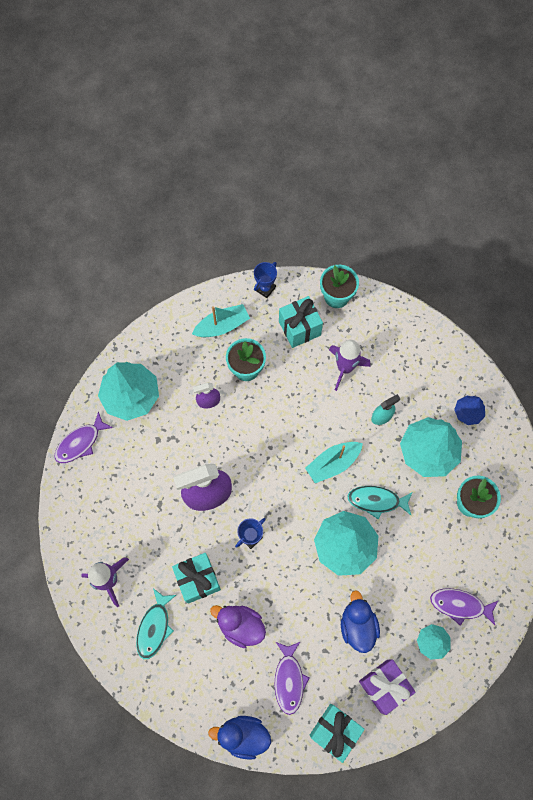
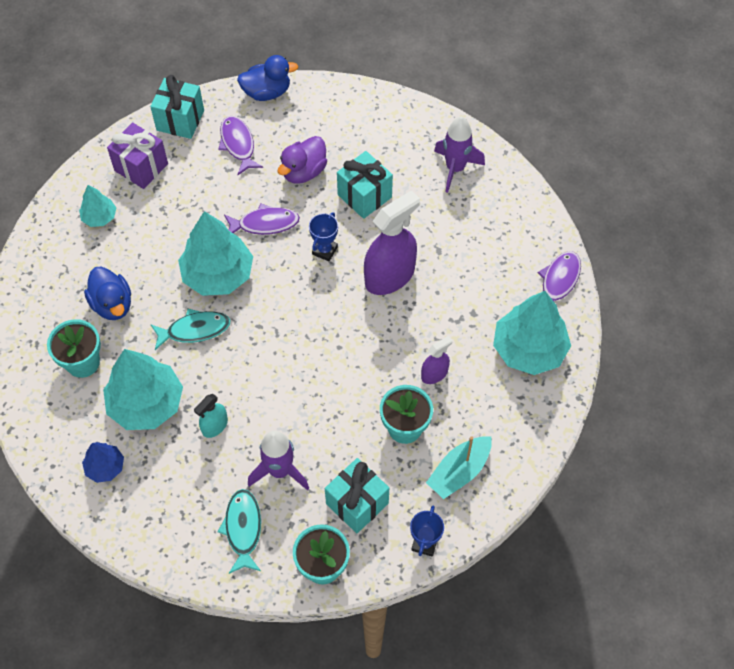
camera: 160 degrees right, 10 degrees down
(154, 627) = (389, 145): turquoise fish -> turquoise fish (243, 529)
(240, 626) = (304, 172): purple duck -> purple duck turned 120 degrees clockwise
(333, 463) = (258, 353): turquoise boat -> none
(357, 625) = (182, 208): blue duck -> blue duck (112, 304)
(460, 605) = (76, 258): purple fish -> purple fish (265, 224)

